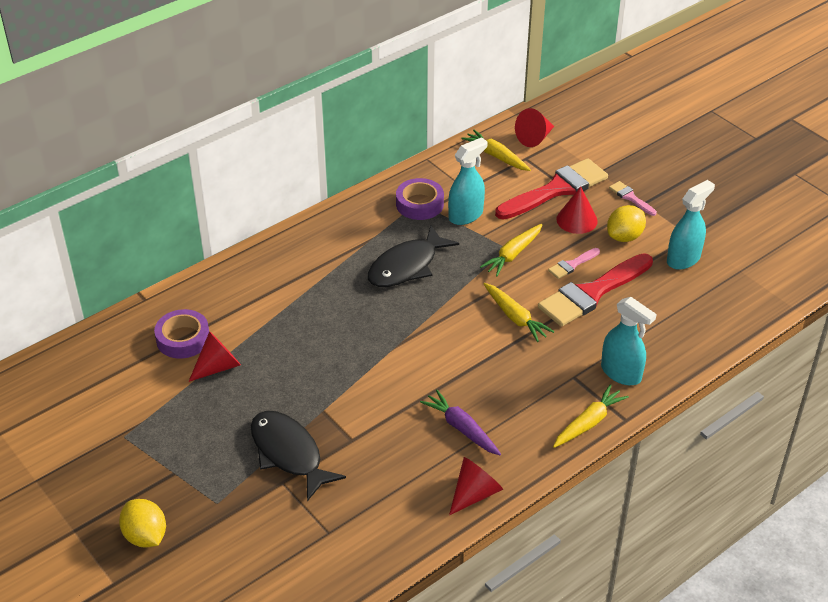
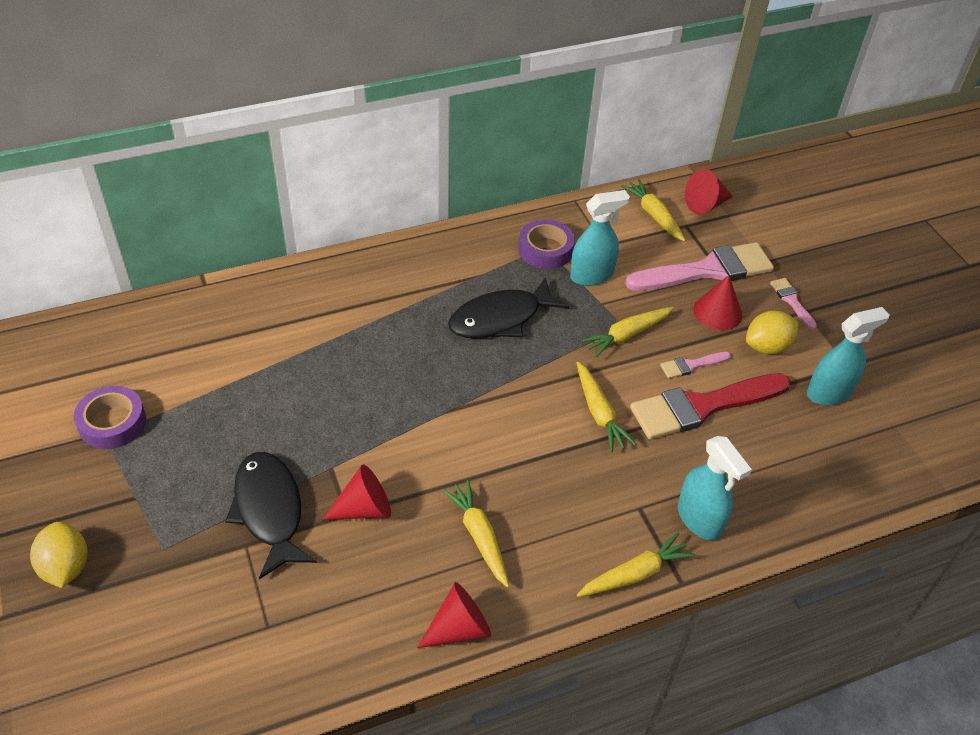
camera: 15 degrees right, 5 degrees up
(183, 339) = (222, 340): purple tape -> purple tape (112, 423)
(218, 366) = (243, 382): red cone -> red cone (364, 508)
(461, 428) = (479, 536): purple carrot -> yellow carrot
(556, 190) = (707, 270): red brush -> pink brush

